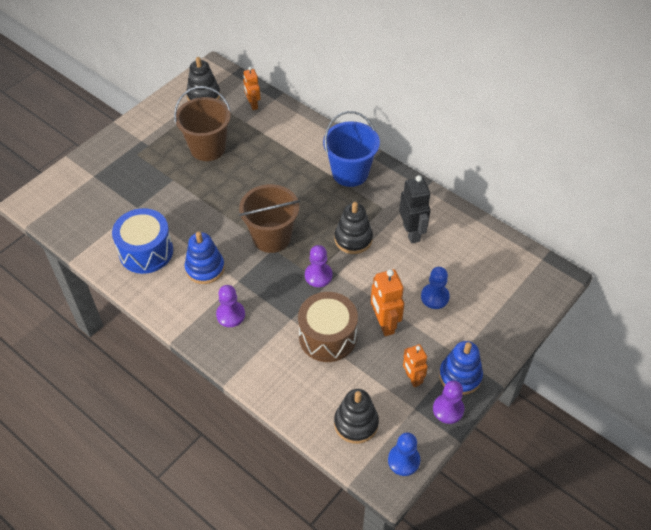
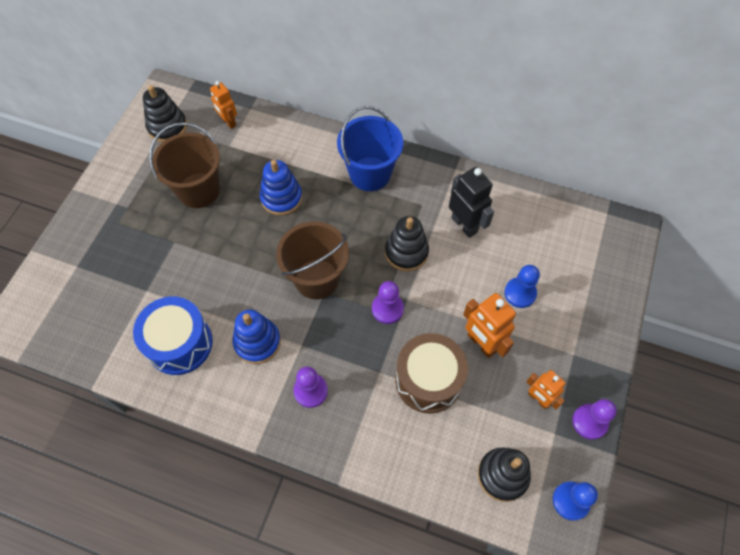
camera: 20 degrees left, 10 degrees up
(460, 376) = (585, 378): blue stacking toy -> blue stacking toy (281, 198)

